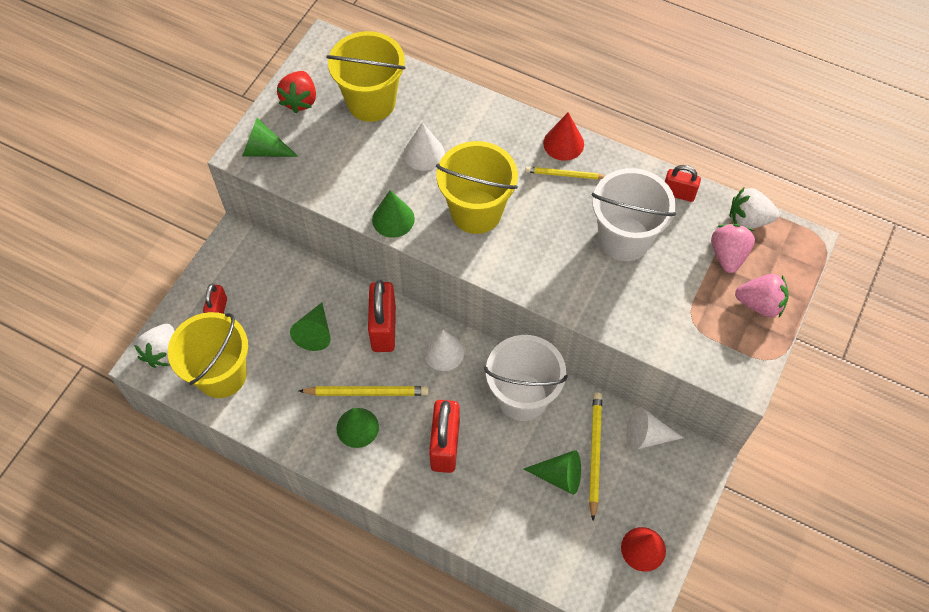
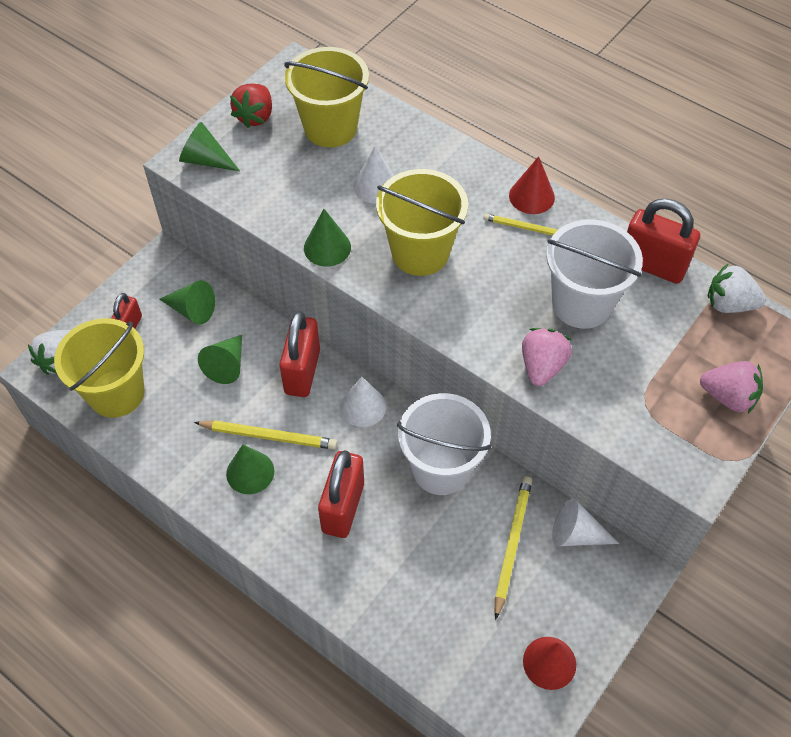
camera: 10 degrees right, 5 degrees down
(559, 476) = (466, 562): green cone -> green cone (192, 310)
(678, 193) = (652, 265): red padlock -> red padlock, size x1.74
(728, 255) = (699, 338): pink strawberry -> pink strawberry (542, 366)

